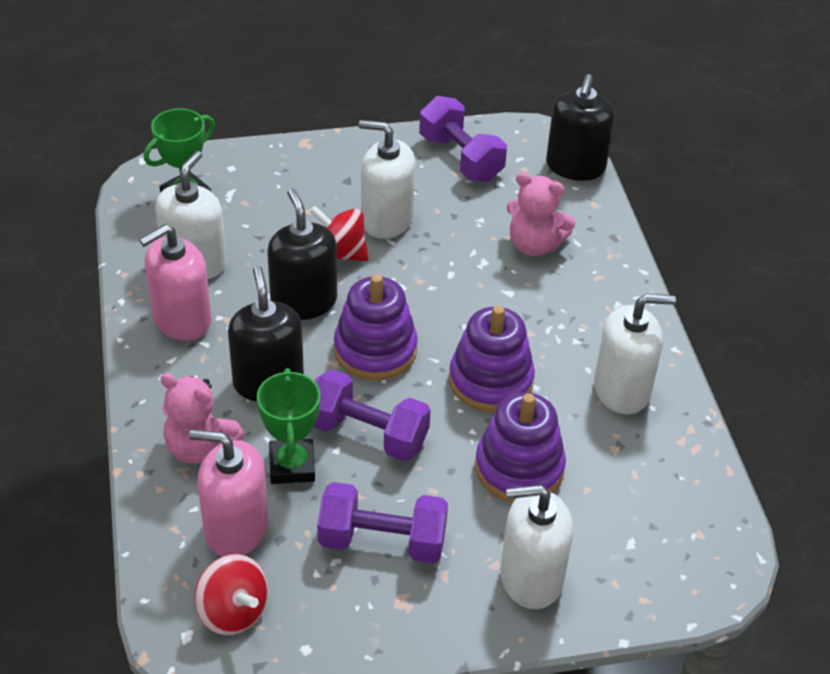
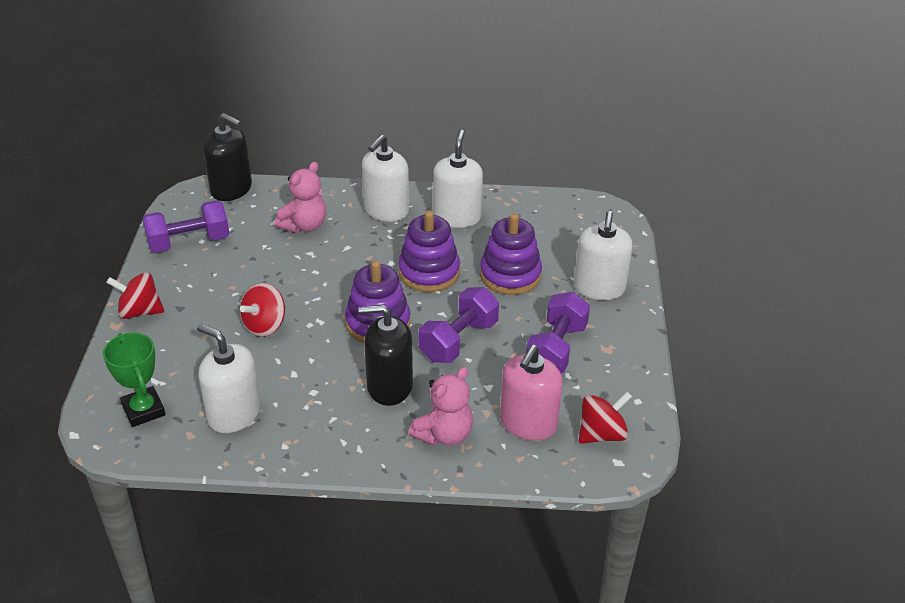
camera: 75 degrees left, 5 degrees down
(181, 319) = (299, 430): pink soap dispenser -> none
(292, 466) = (477, 385): green trophy -> none
(303, 302) = (310, 354): black soap dispenser -> none
(331, 153) = (140, 311): none -> red spinning top
(386, 219) = (238, 293): white soap dispenser -> white soap dispenser (386, 210)

